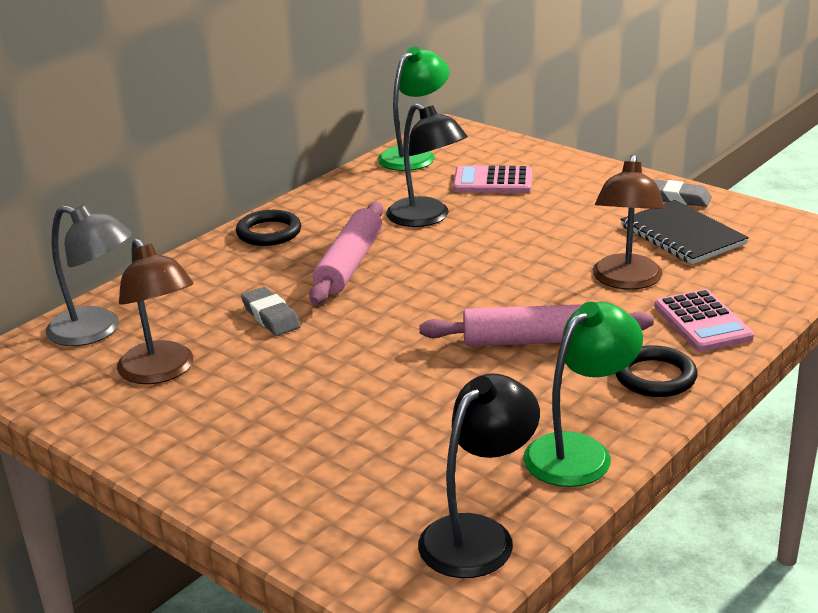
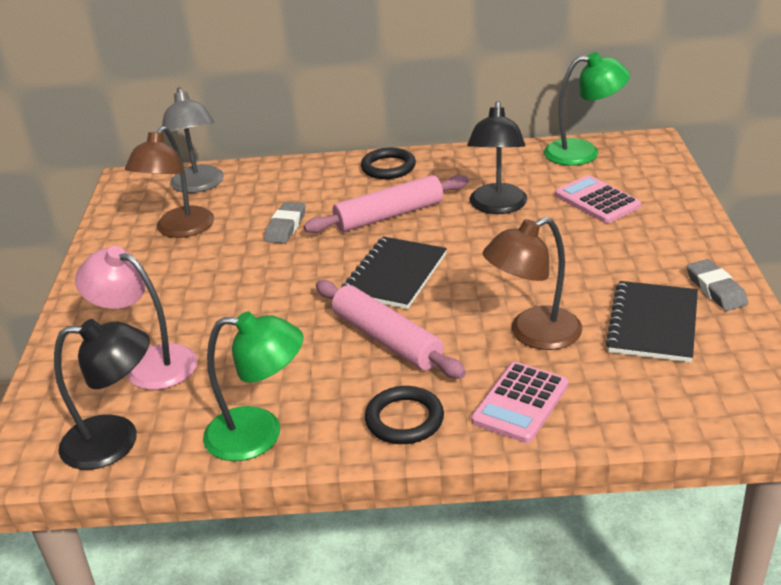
camera: 50 degrees right, 5 degrees up
(377, 472) = (149, 363): none -> pink lamp
(447, 299) = (395, 275): none -> black notebook

